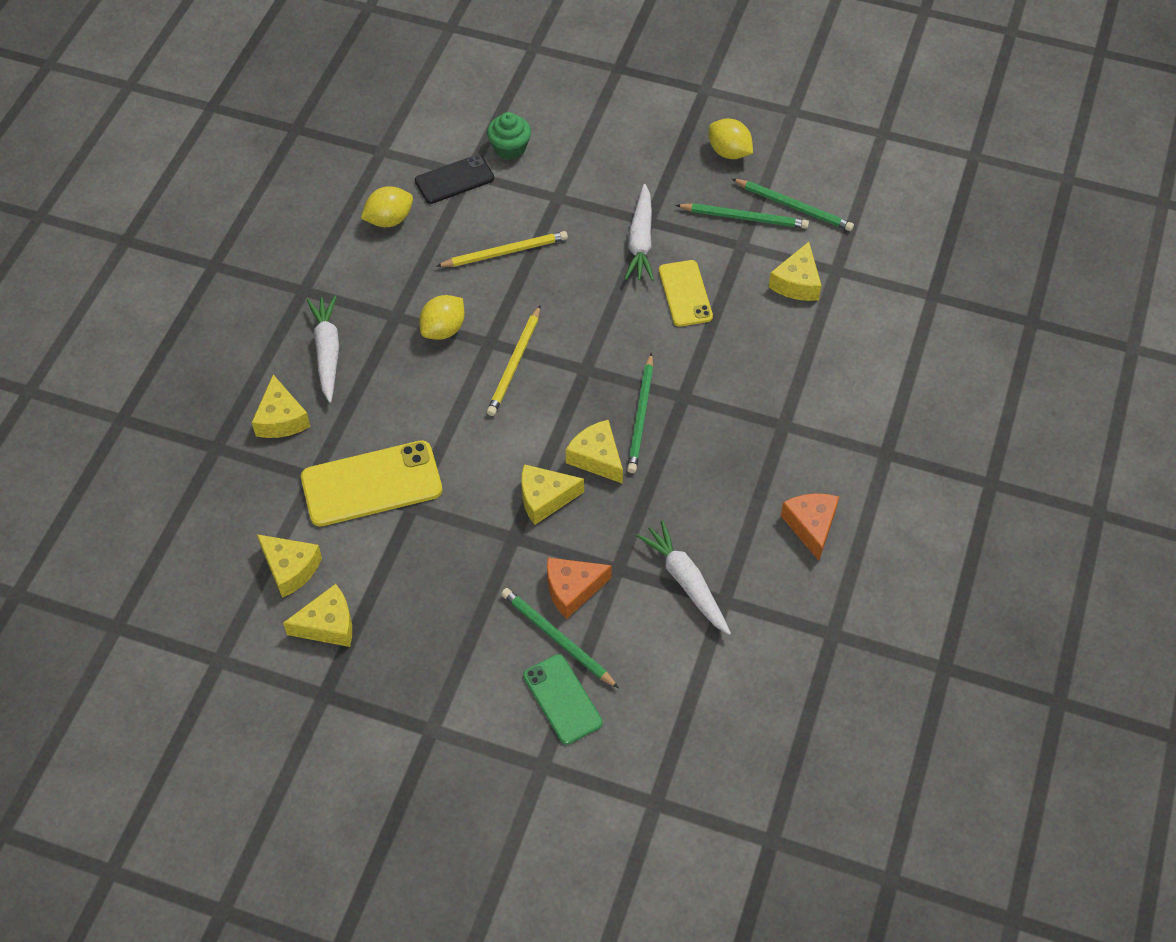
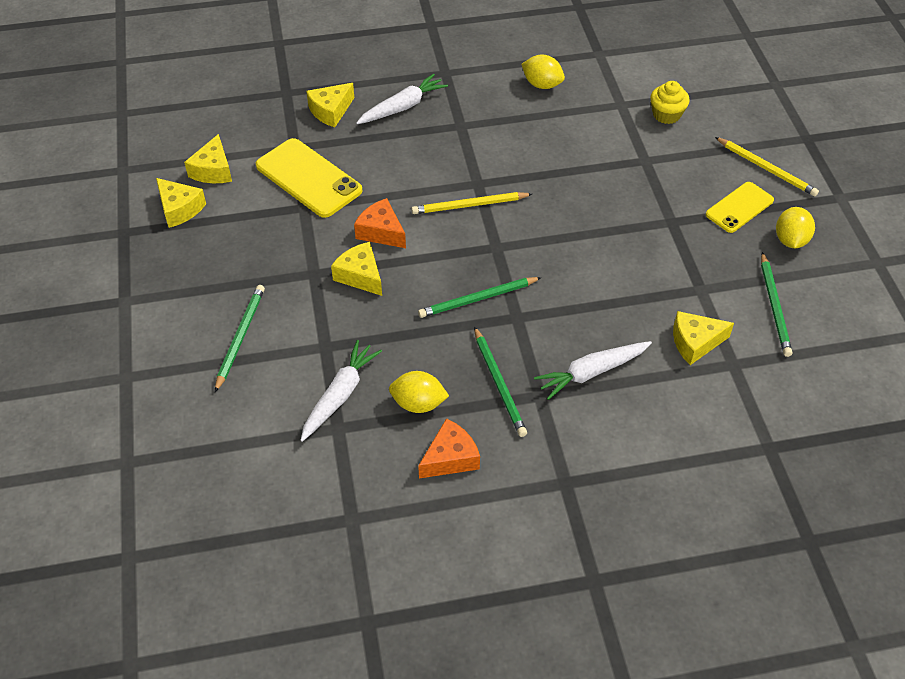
camera: 60 degrees right, 5 degrees down
(443, 329) = (469, 154): yellow lemon -> yellow lemon (418, 403)
(454, 180) = (608, 100): black phone -> none
(505, 252) = (567, 155): yellow pencil -> yellow pencil (766, 169)
(510, 148) = (666, 115): green cupcake -> yellow cupcake
(562, 699) = (189, 364): green phone -> none
(572, 589) = (289, 327): orange cheese -> orange cheese (381, 232)
(597, 458) = (419, 289): yellow cheese -> none
(640, 241) = (647, 225): white carrot -> white carrot (591, 372)
(685, 293) = (619, 275): yellow phone -> yellow phone (739, 207)
(744, 218) = (731, 279): green pencil -> green pencil (499, 384)

